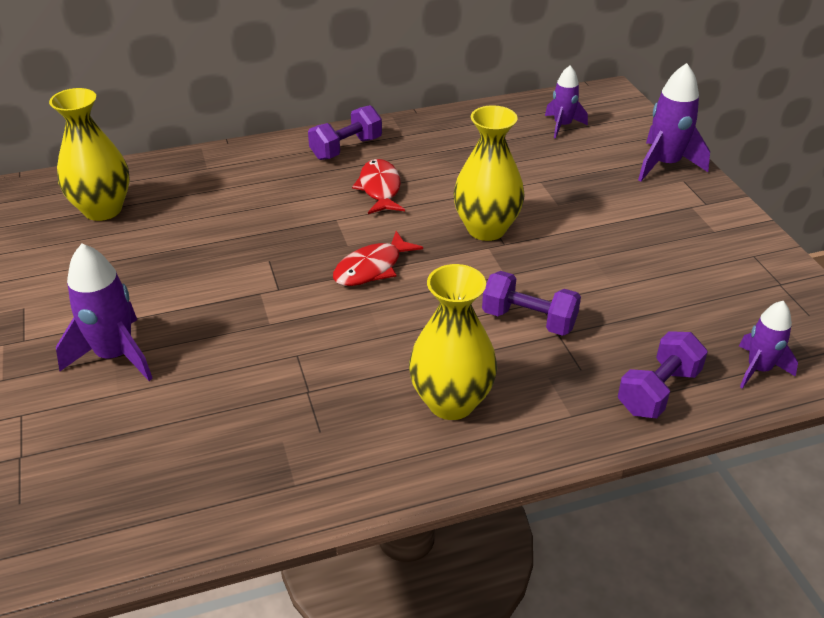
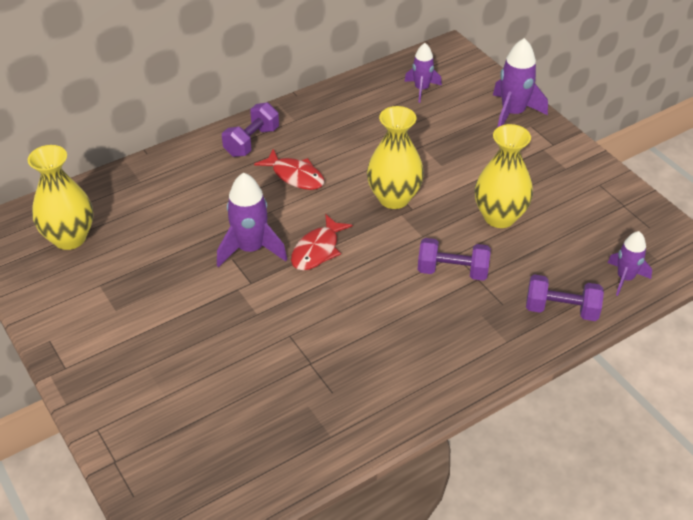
camera: 15 degrees left, 5 degrees up
(115, 355) = (147, 365): purple rocket -> purple rocket (250, 249)
(380, 188) = (295, 176): red fish -> red fish turned 150 degrees clockwise
(451, 402) = (419, 349): yellow vase -> yellow vase (499, 217)
(658, 391) = (561, 310): purple dumbbell -> purple dumbbell turned 75 degrees clockwise

